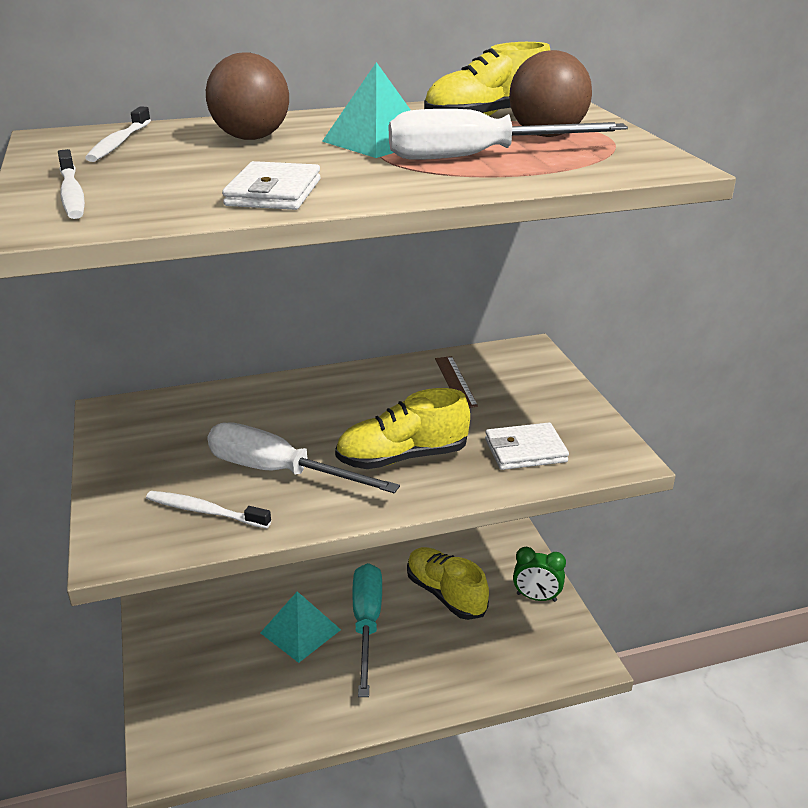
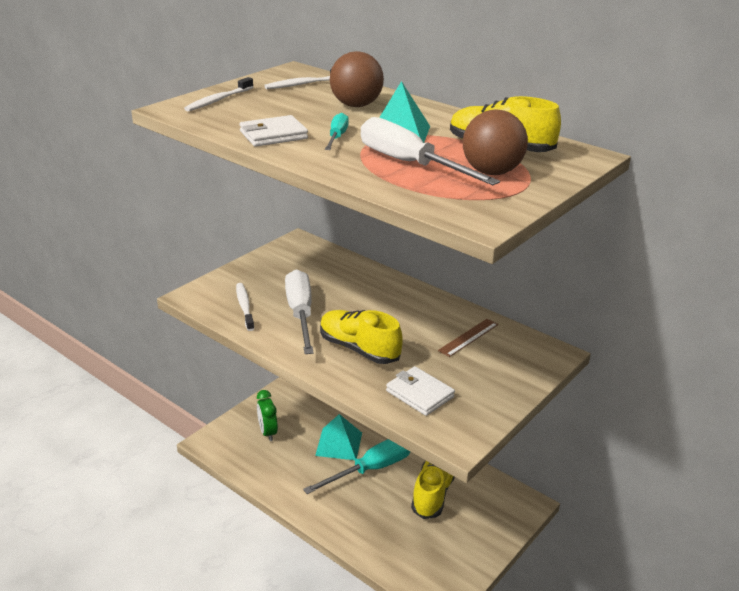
camera: 55 degrees right, 0 degrees up
(340, 167) = (337, 137): none -> turquoise screwdriver
(536, 597) = (477, 543): green clock -> green clock (267, 432)

